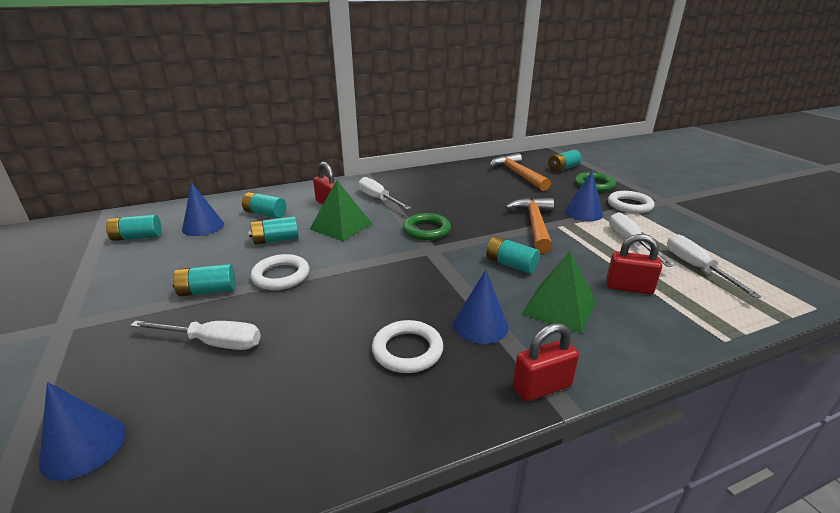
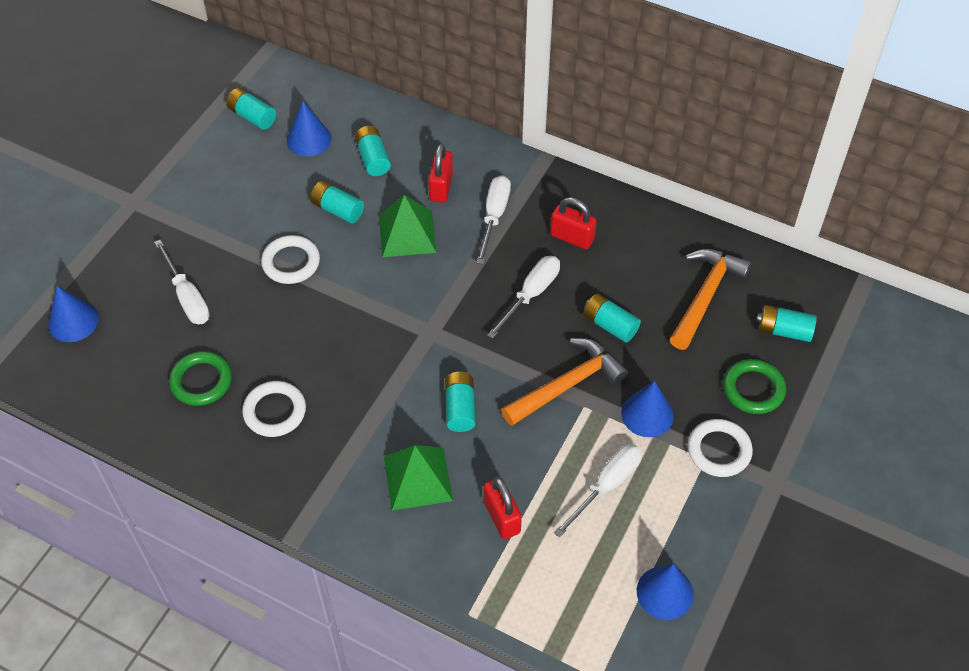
camera: 50 degrees right, 25 degrees up
(208, 291) = (232, 237): turquoise battery -> turquoise battery (610, 325)
(426, 230) = (465, 303): green ring -> green ring (201, 381)
(480, 325) = (344, 438): blue cone -> blue cone (665, 592)
(542, 387) = (303, 513): red padlock -> red padlock (572, 237)
(696, 268) = (598, 562): white screwdriver -> white screwdriver (531, 294)

